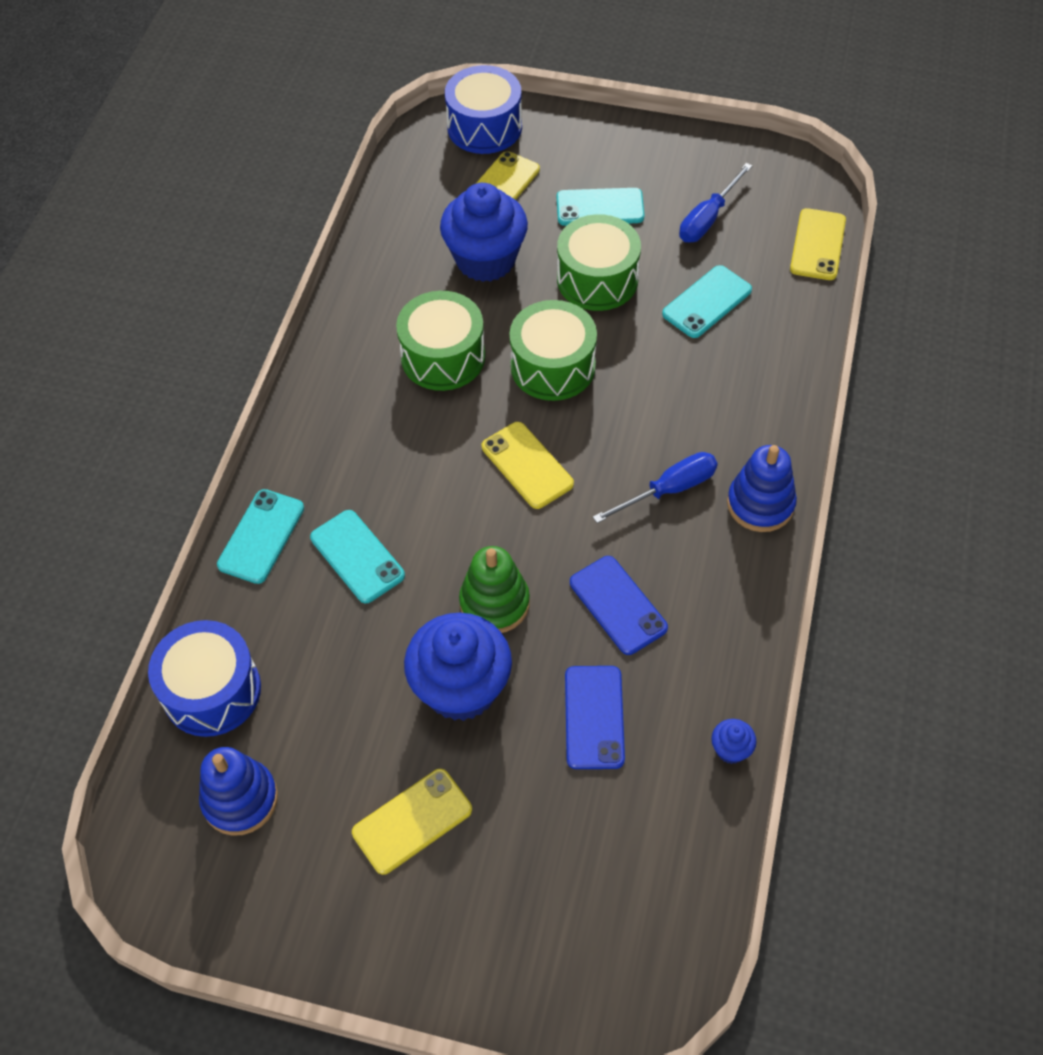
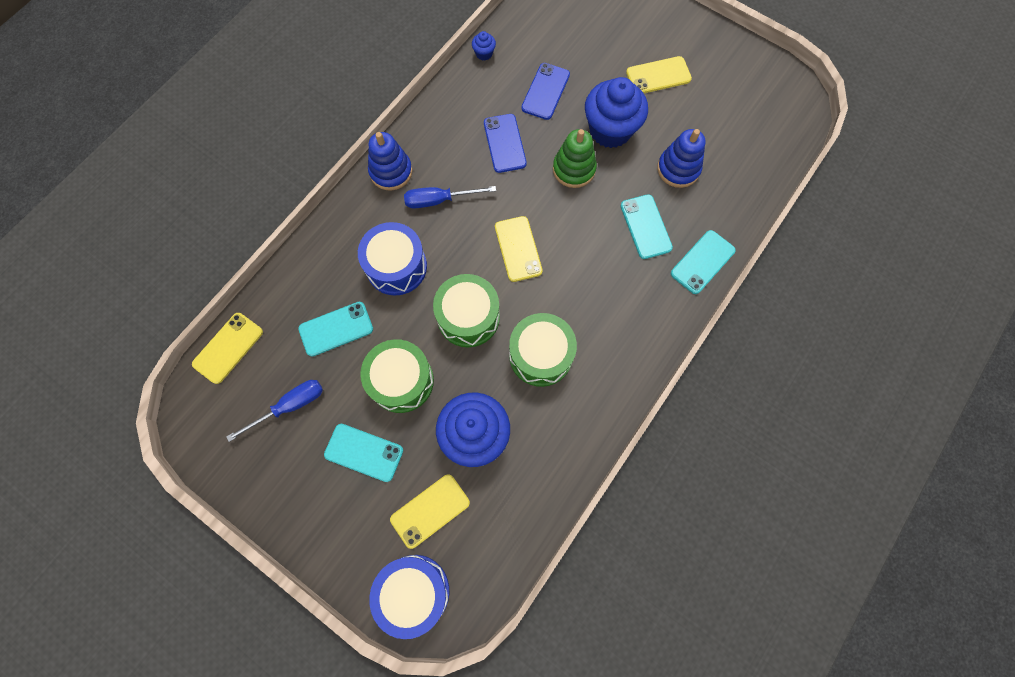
camera: 160 degrees left, 15 degrees up
(212, 691) = (751, 176): blue drum -> blue drum (396, 266)
(240, 799) = (745, 115): blue stacking toy -> blue stacking toy (678, 169)

